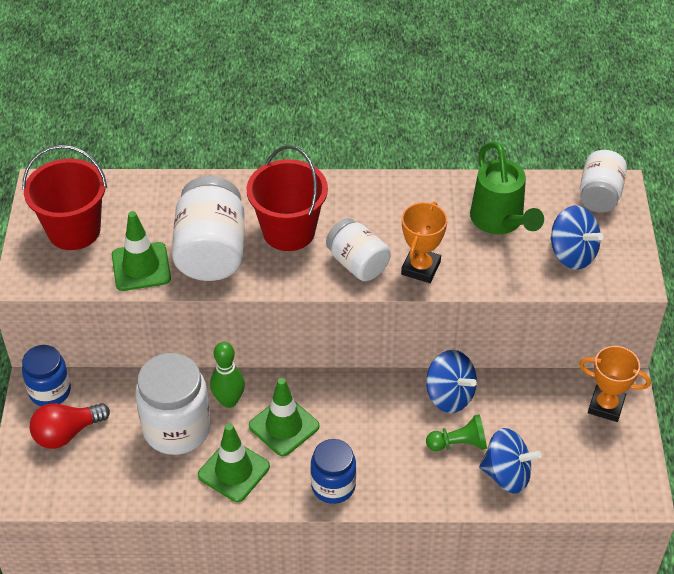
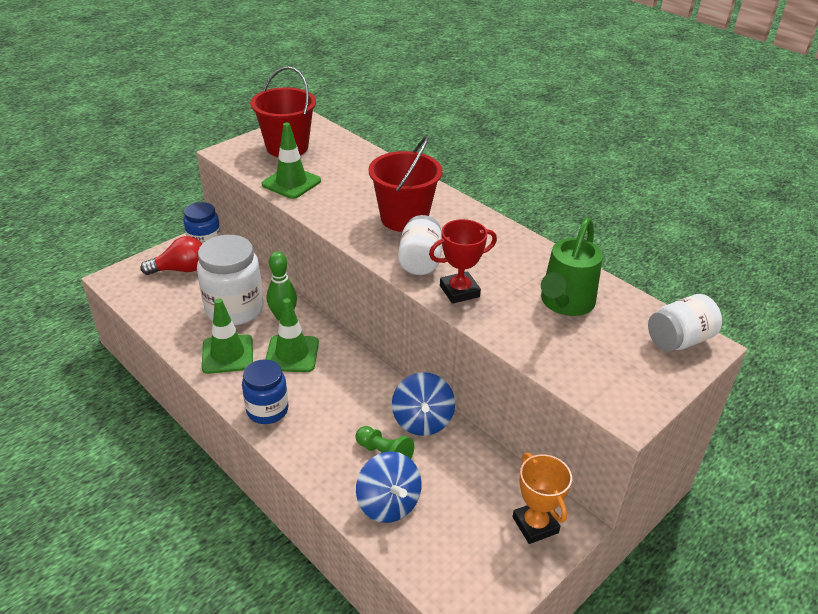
camera: 45 degrees right, 10 degrees down
(67, 433) = (180, 269): red light bulb -> red light bulb turned 150 degrees clockwise
(211, 251) = (341, 199): white jar -> none
(421, 268) = (459, 291): orange trophy -> red trophy
(572, 254) = (595, 360): blue spinning top -> none

